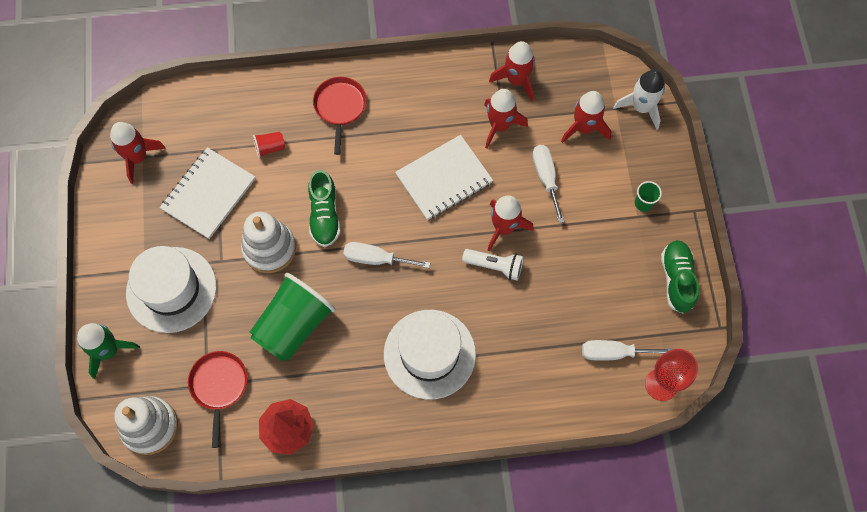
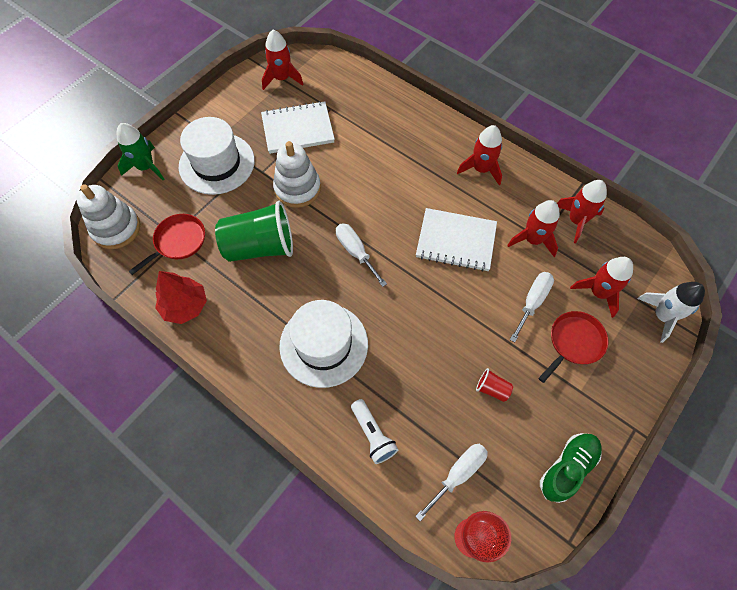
camera: 45 degrees right, 5 degrees down
(270, 148) = (362, 132): red cup -> red cup (492, 389)
(324, 215) = (352, 198): green shoe -> none
(340, 107) = (432, 143): red pan -> red pan (574, 342)
(494, 266) = (431, 328): white flashlight -> white flashlight (373, 434)
(504, 228) = (465, 309): red rocket -> red rocket (481, 169)
(613, 353) = (458, 474): white screwdriver -> white screwdriver turned 90 degrees clockwise
(643, 203) = (595, 386): green cup -> none

